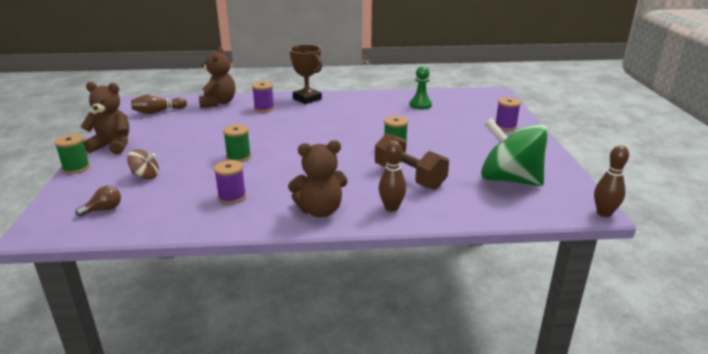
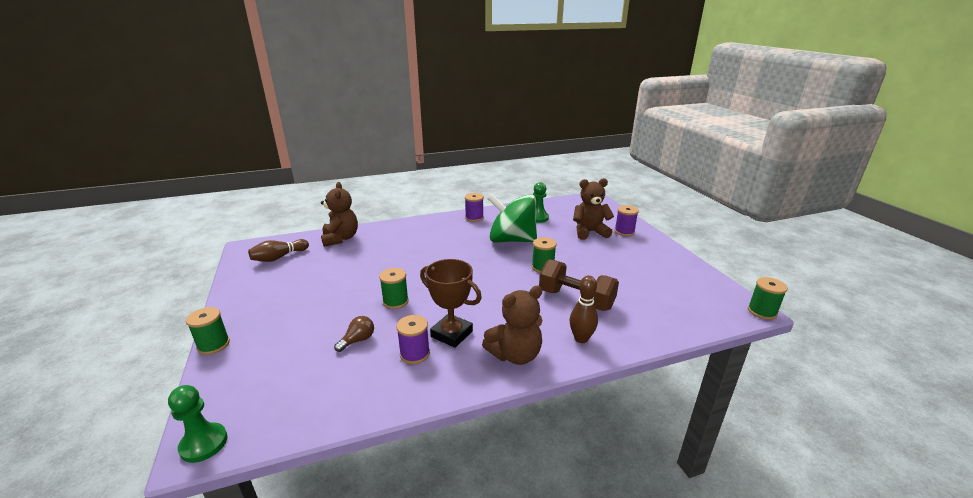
camera: 15 degrees left, 0 degrees up
(40, 229) = (204, 444): none -> green pawn
(104, 210) = (274, 398): brown light bulb -> brown light bulb (358, 340)
(112, 146) = (245, 308): brown teddy bear -> brown teddy bear (589, 232)
(145, 176) = (303, 342): brown spinning top -> none
(264, 108) = (391, 239): purple spool -> purple spool (474, 218)
(307, 99) = (429, 223): brown trophy -> brown trophy (451, 334)
(510, 179) = (664, 288): green spinning top -> green spinning top (512, 240)
(604, 213) = (762, 312): brown bowling pin -> green spool

